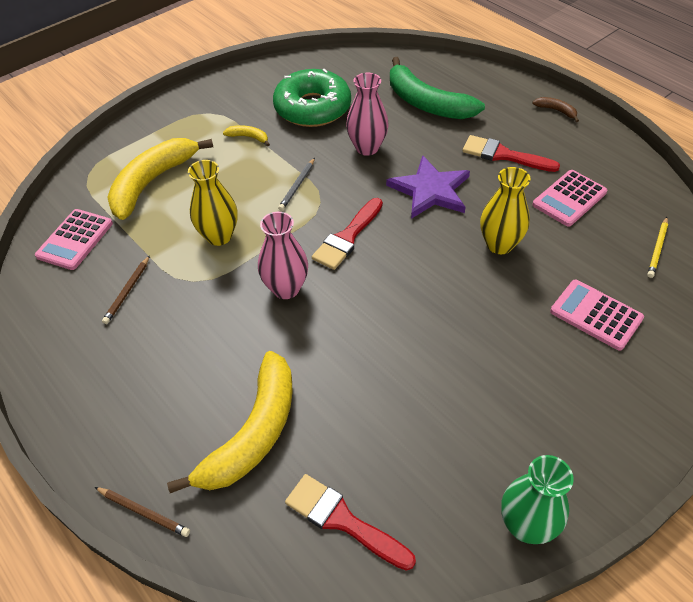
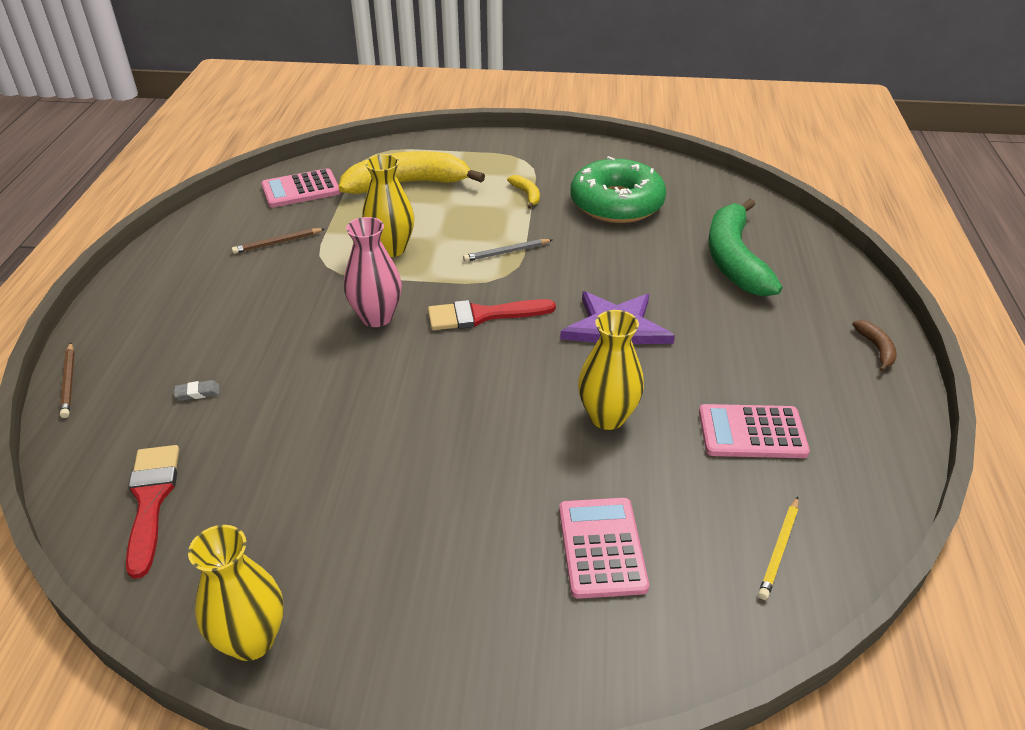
camera: 45 degrees right, 10 degrees down
(253, 433) = (197, 393): yellow banana -> grey eraser
(367, 148) = (614, 261): pink vase -> none
(503, 155) = (742, 349): red brush -> none
(526, 525) = (251, 640): green vase -> yellow vase
(657, 249) = (779, 549): yellow pencil -> yellow pencil turned 45 degrees counterclockwise

